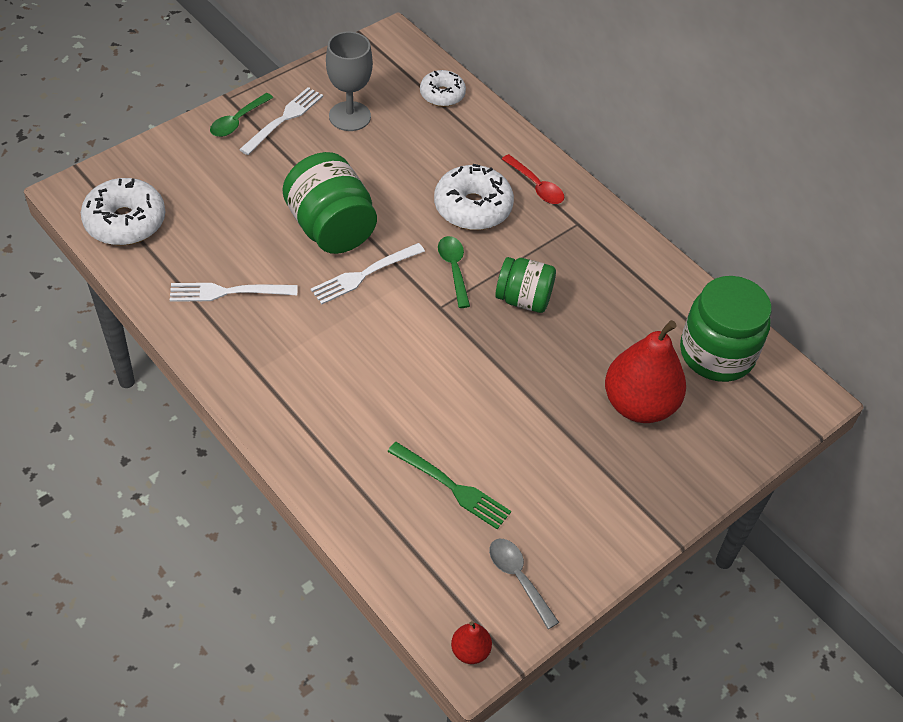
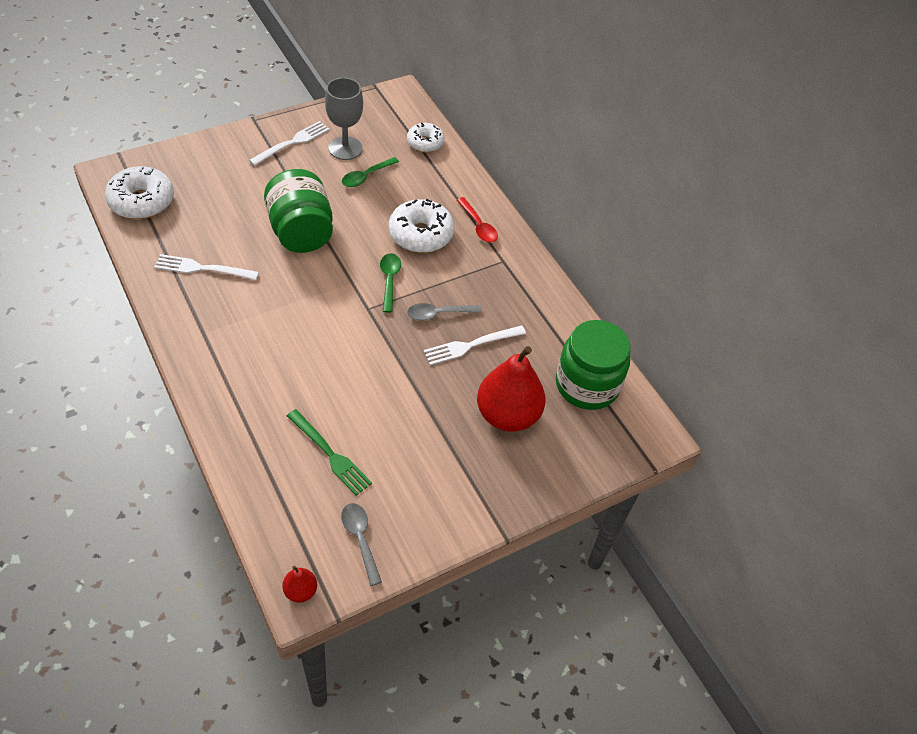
camera: 10 degrees right, 0 degrees up
(238, 121) = (256, 138): green spoon -> green spoon (366, 176)
(364, 275) = (315, 273): white fork -> white fork (470, 345)
(523, 299) = (438, 314): green jar -> grey spoon

